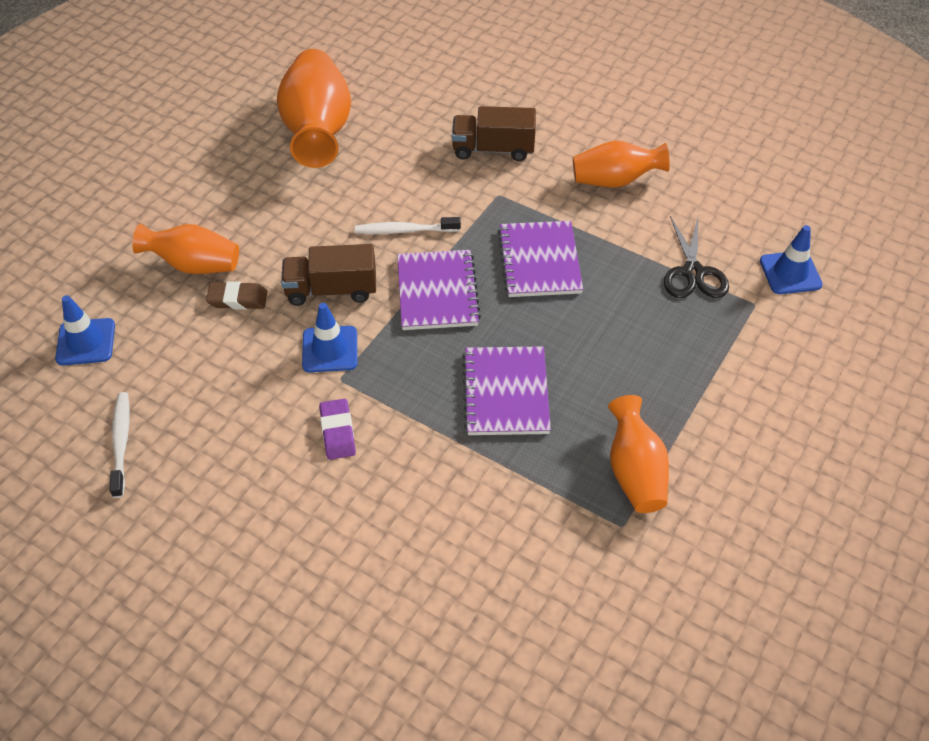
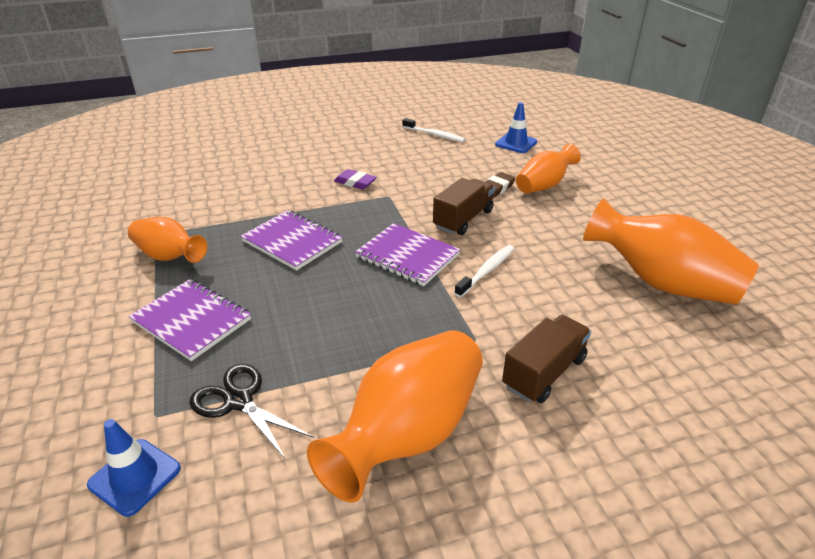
camera: 130 degrees right, 15 degrees down
(330, 349) = (414, 201): blue traffic cone -> none
(539, 261) = (373, 318): purple notebook -> purple notebook (191, 321)
(615, 180) = (408, 434): orange vase -> orange vase, size x1.65

